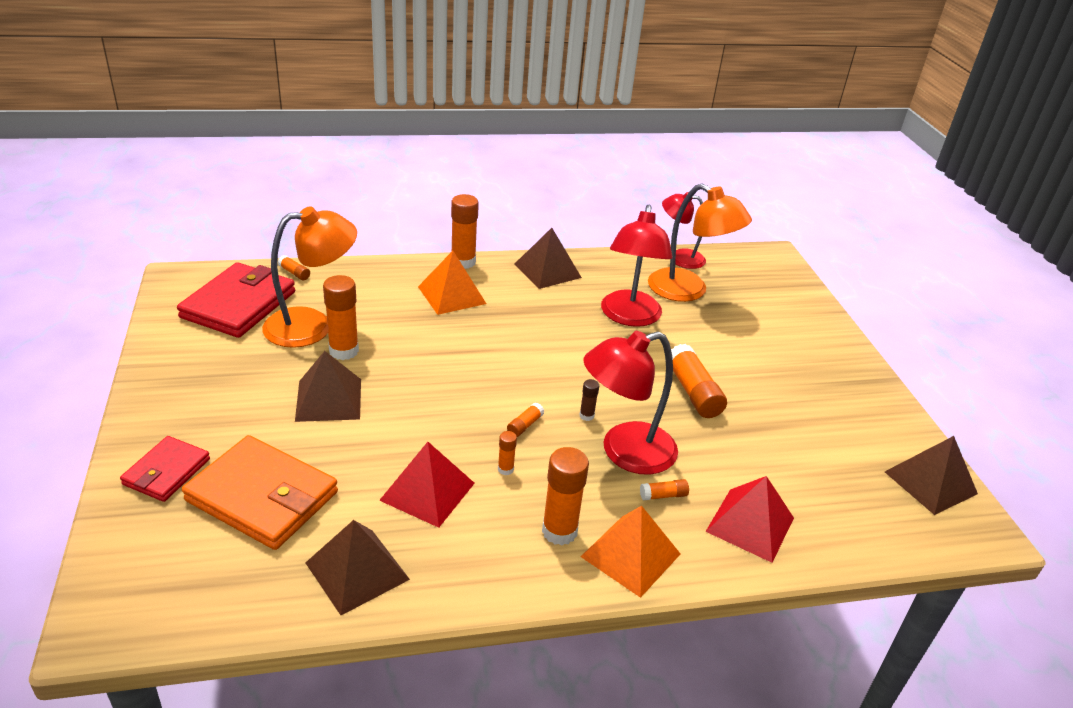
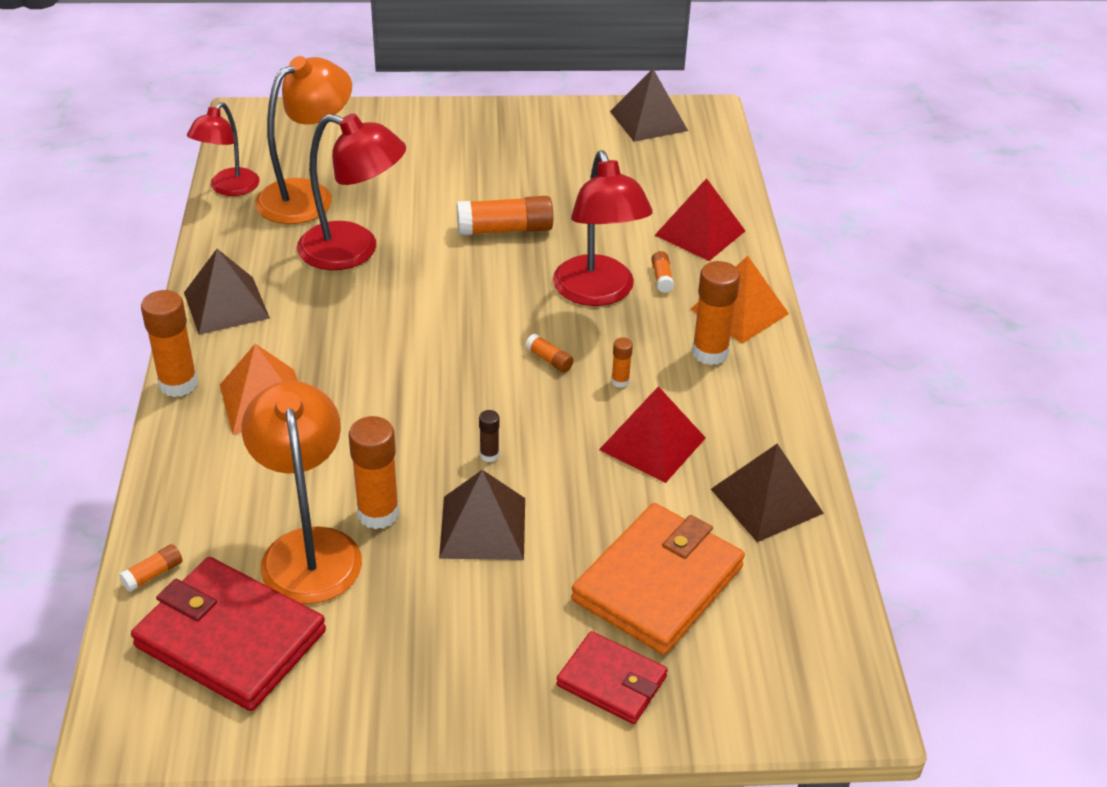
camera: 80 degrees left, 5 degrees up
(586, 416) = (537, 311): brown glue stick -> brown glue stick (489, 455)

